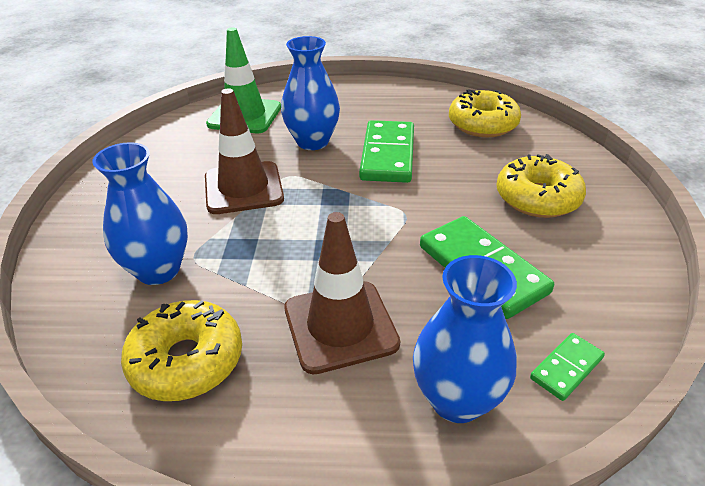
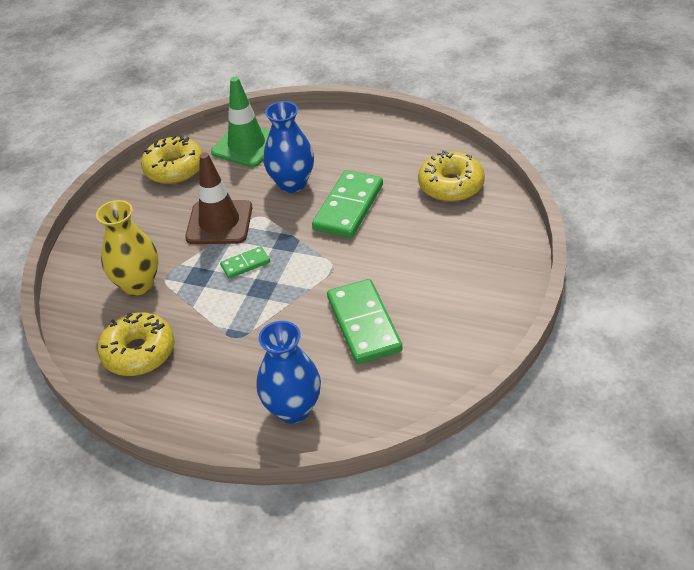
camera: 20 degrees right, 5 degrees up
(158, 270) = (138, 284): blue vase -> yellow vase
(340, 326) = (243, 348): brown traffic cone -> none
(537, 198) = (447, 270): yellow donut -> yellow donut (174, 169)
(566, 368) = (376, 404): green domino -> green domino (245, 264)

